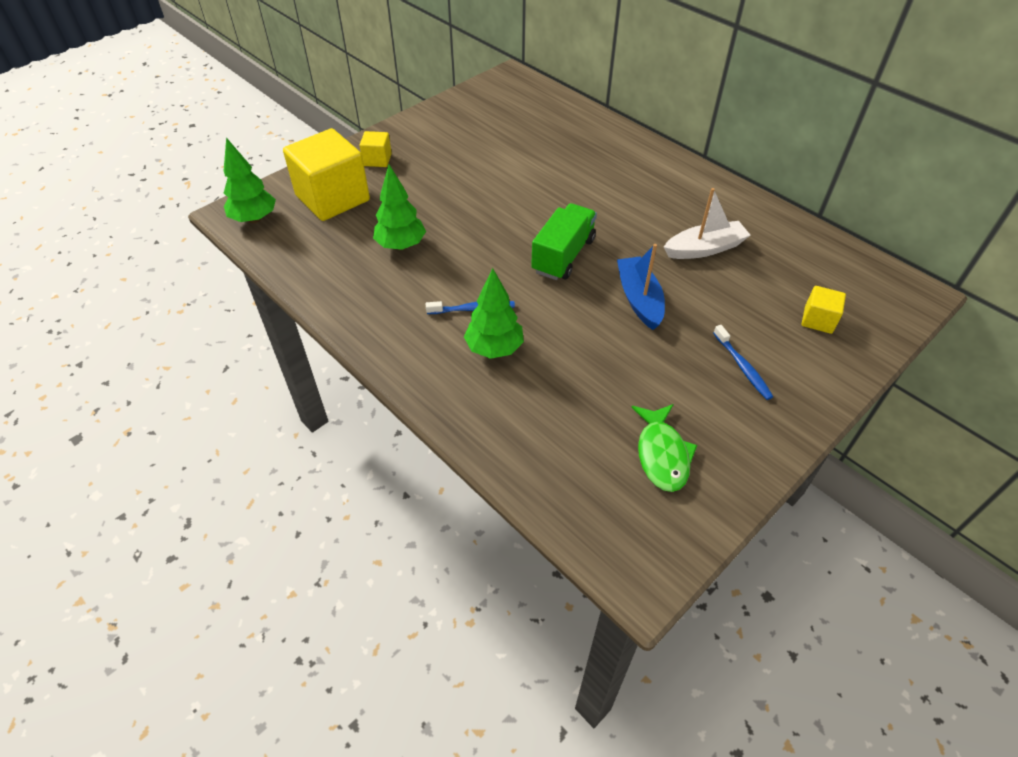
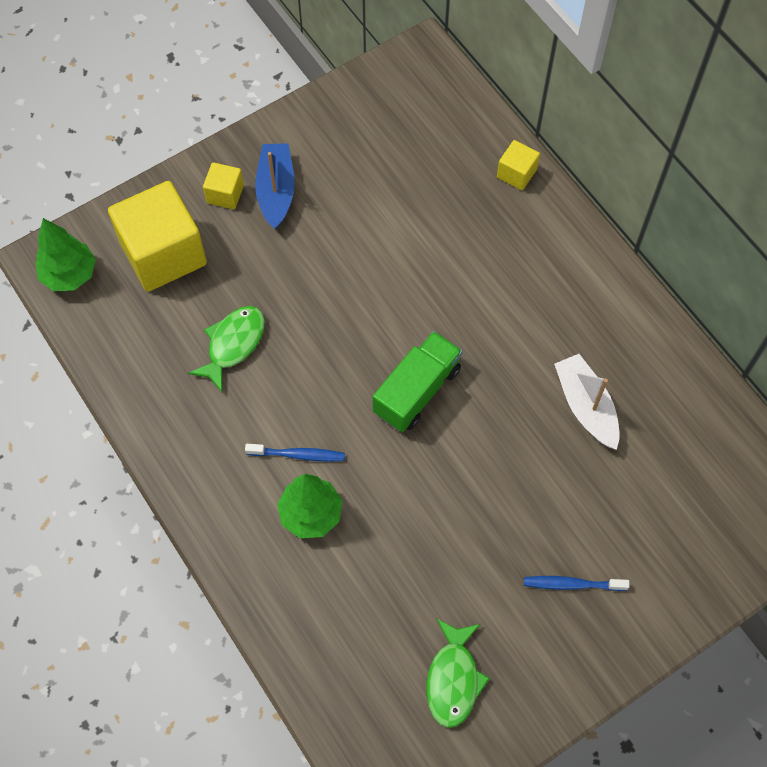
camera: 10 degrees right, 15 degrees up
(401, 245) = (233, 344): green tree -> green fish
(639, 299) = (487, 471): blue boat -> blue boat (276, 191)
(704, 248) = (586, 406): white boat -> white boat turned 105 degrees counterclockwise
(742, 367) = (572, 584): blue toothbrush -> blue toothbrush turned 105 degrees clockwise
(818, 320) = (680, 535): yellow cube -> yellow cube (516, 173)

